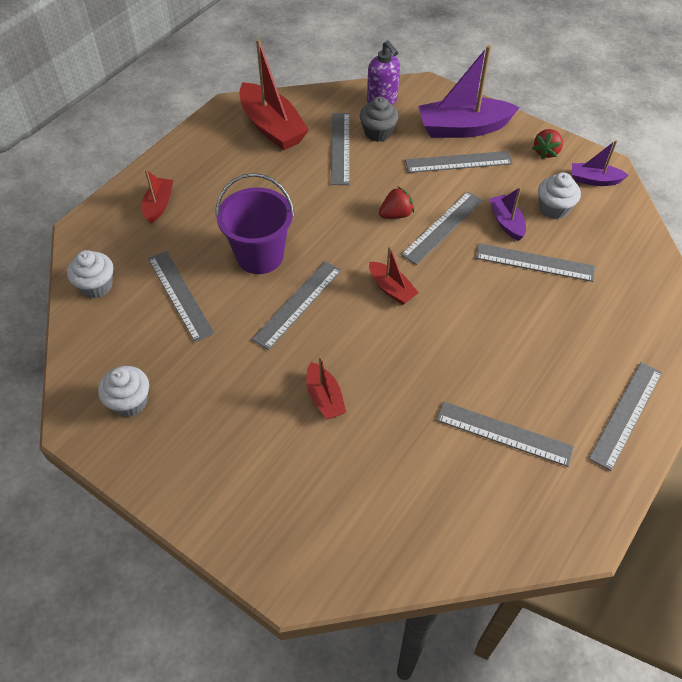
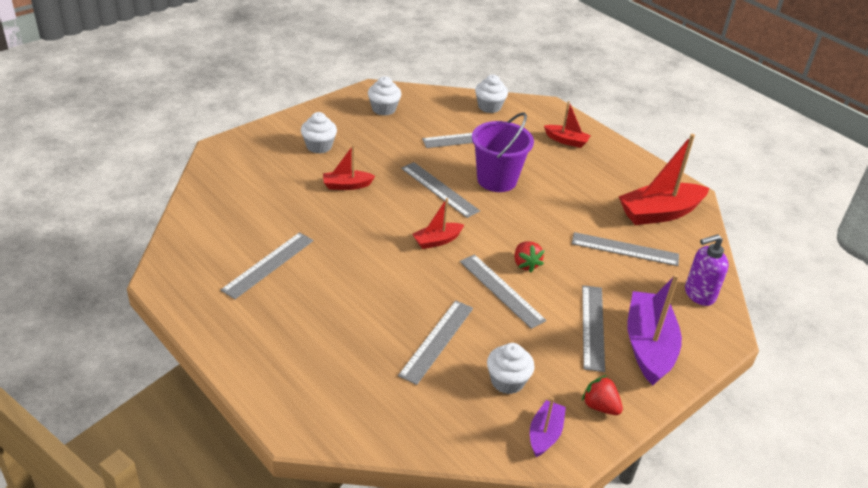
camera: 100 degrees right, 15 degrees down
(247, 455) = (319, 146): none -> white cupcake
(378, 132) = (646, 279): grey cupcake -> none
(506, 222) = (496, 337): purple boat -> none
(626, 414) = (244, 343): grey ruler -> none

